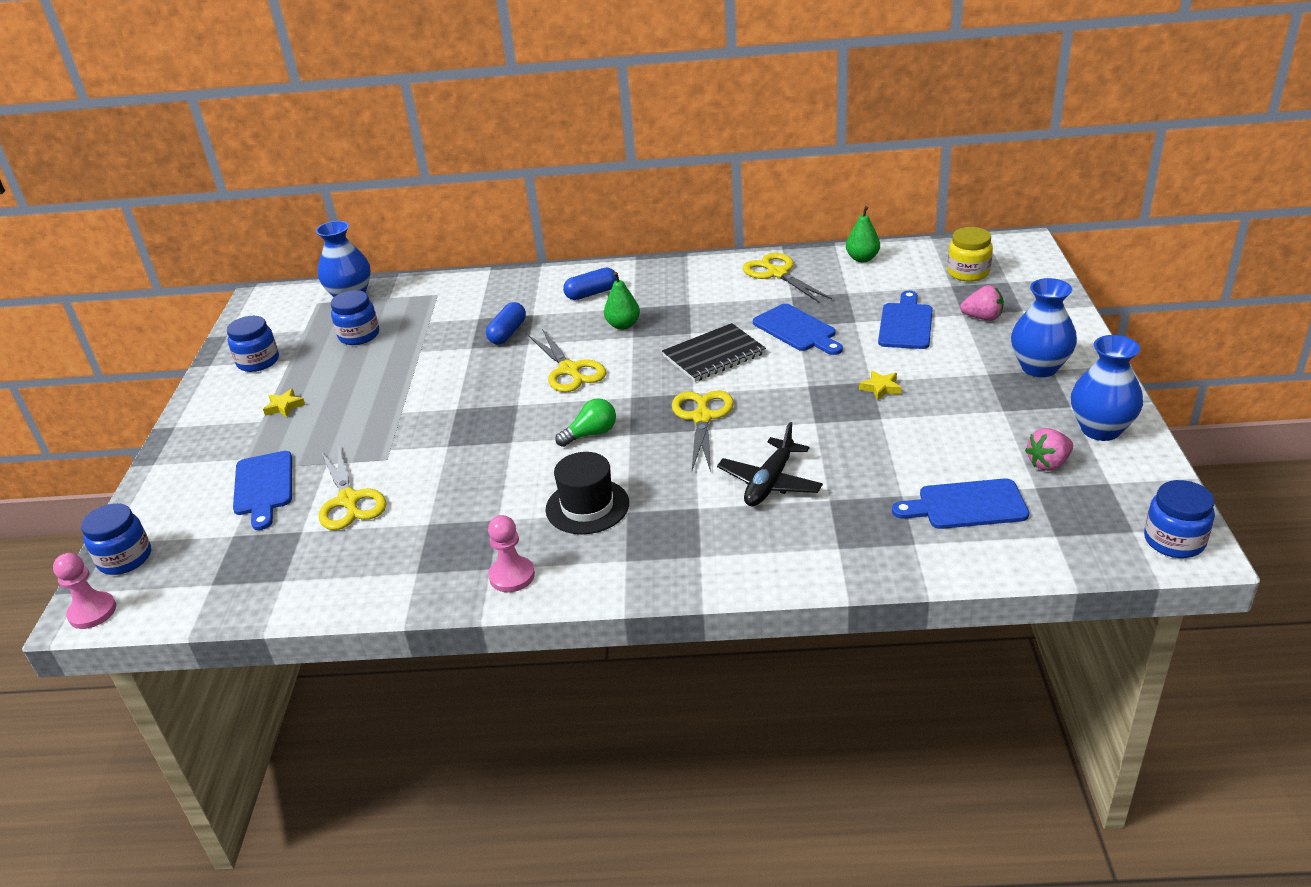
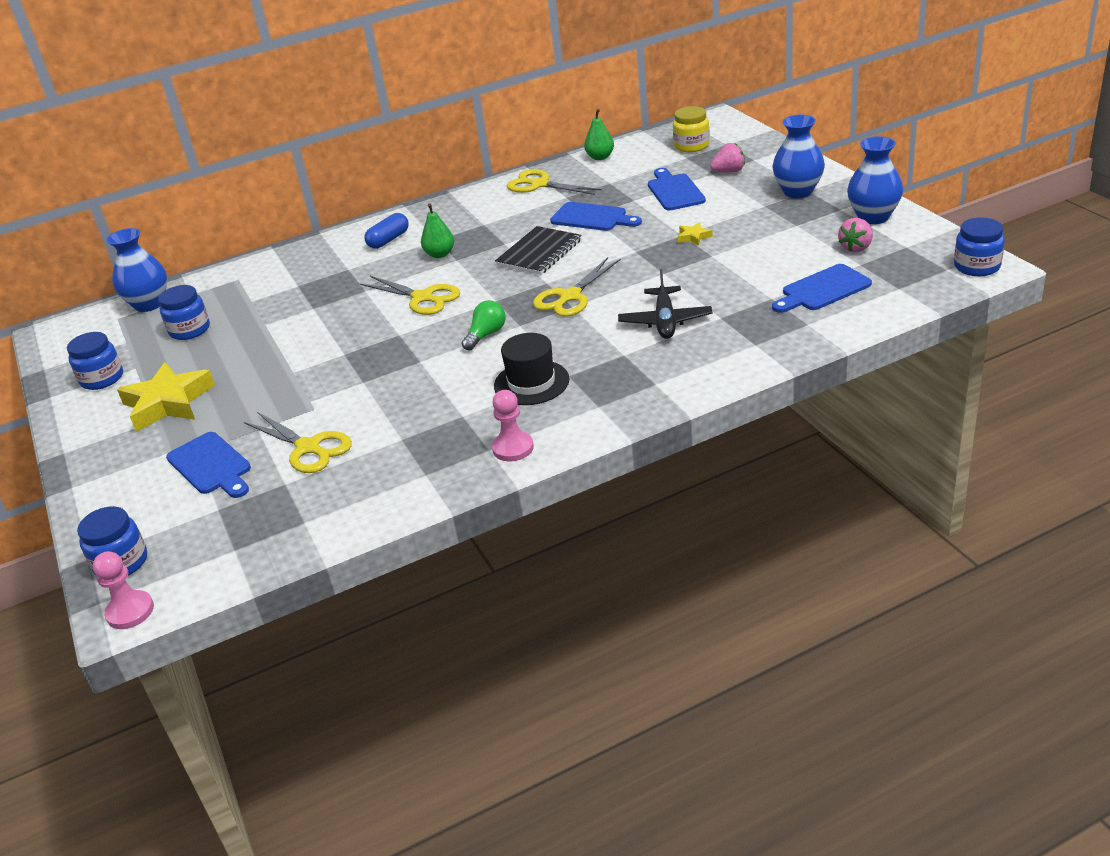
camera: 25 degrees left, 0 degrees up
(284, 407) = (168, 403): yellow star -> yellow star, size x2.31
(507, 333) = (338, 288): blue capsule -> none
(702, 418) = (570, 296): yellow scissors -> yellow scissors turned 120 degrees counterclockwise

